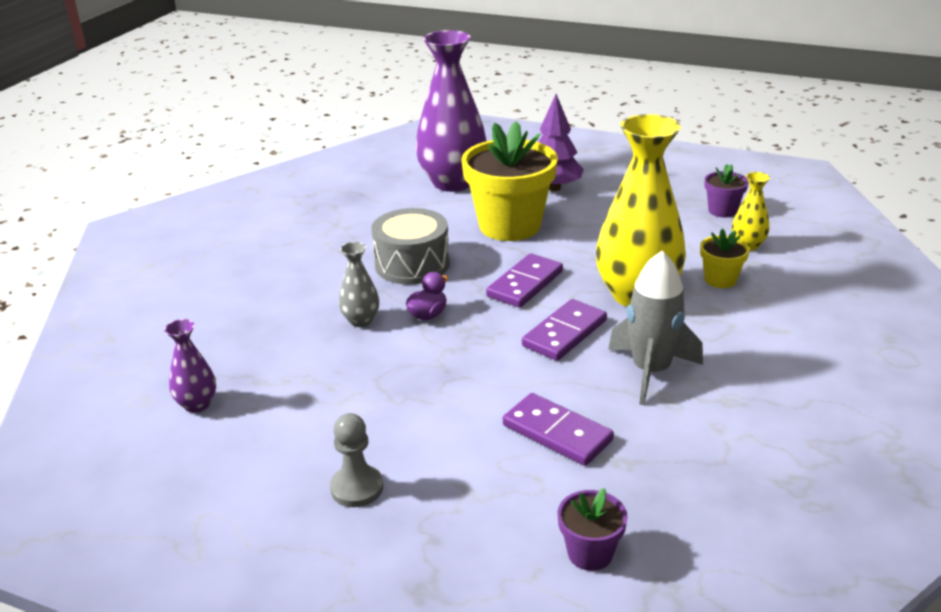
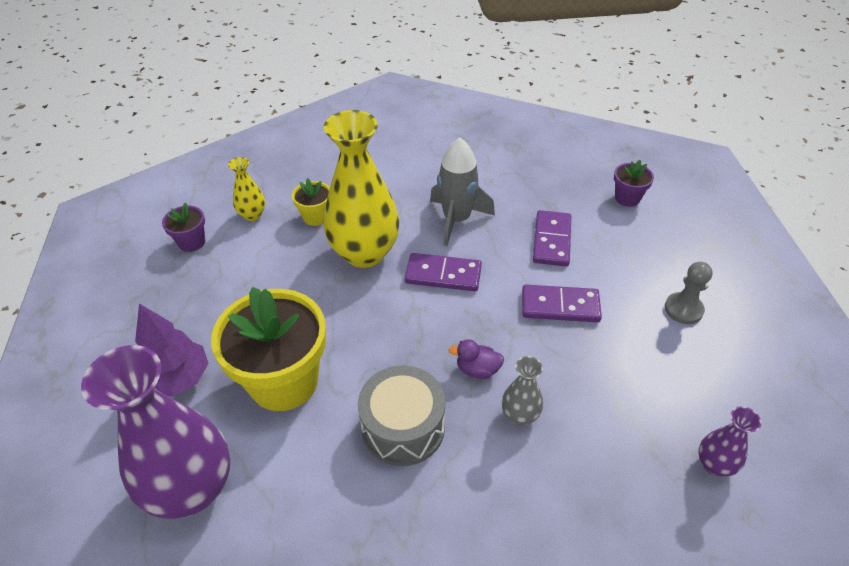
camera: 120 degrees left, 15 degrees up
(525, 284) = (388, 325): purple domino -> purple domino (560, 306)

